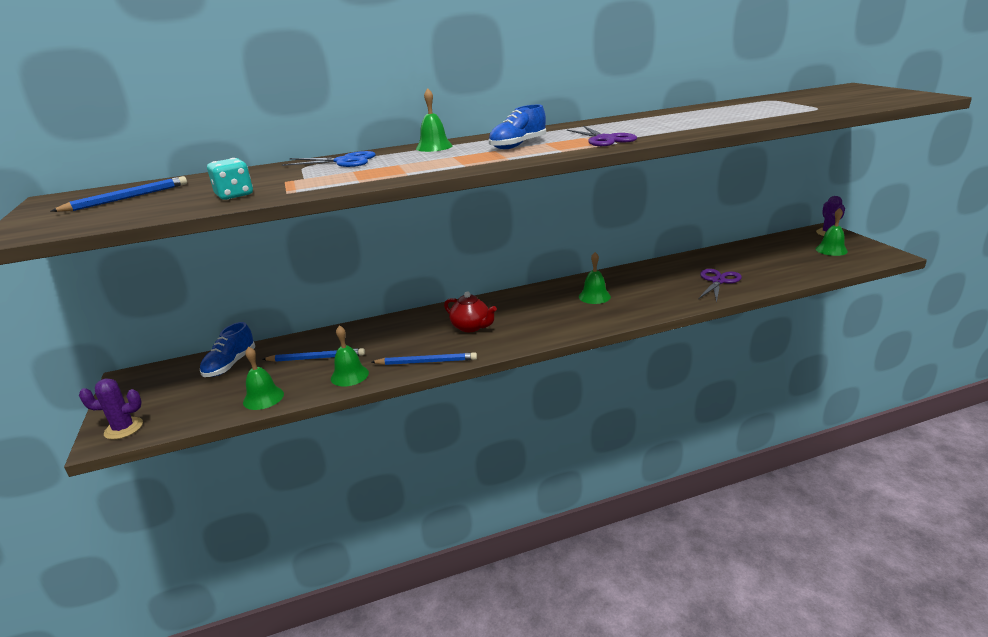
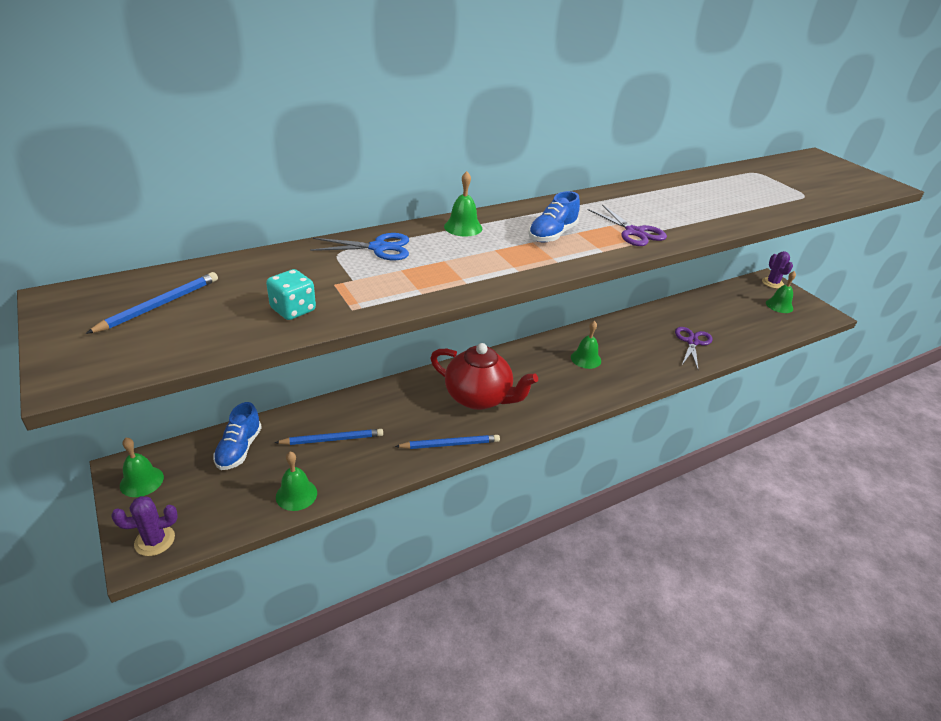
camera: 15 degrees left, 10 degrees up
(349, 375) = (377, 463): green bell -> green bell (141, 481)
(471, 327) = (479, 398): red teapot -> red teapot, size x1.70

